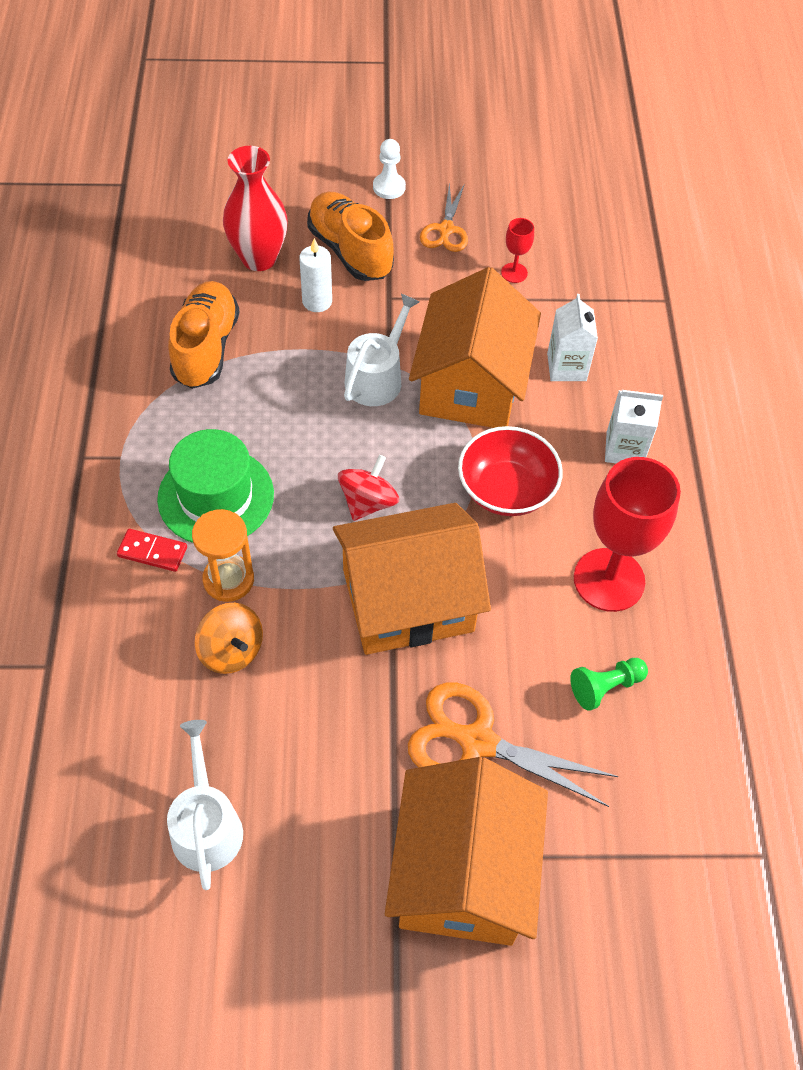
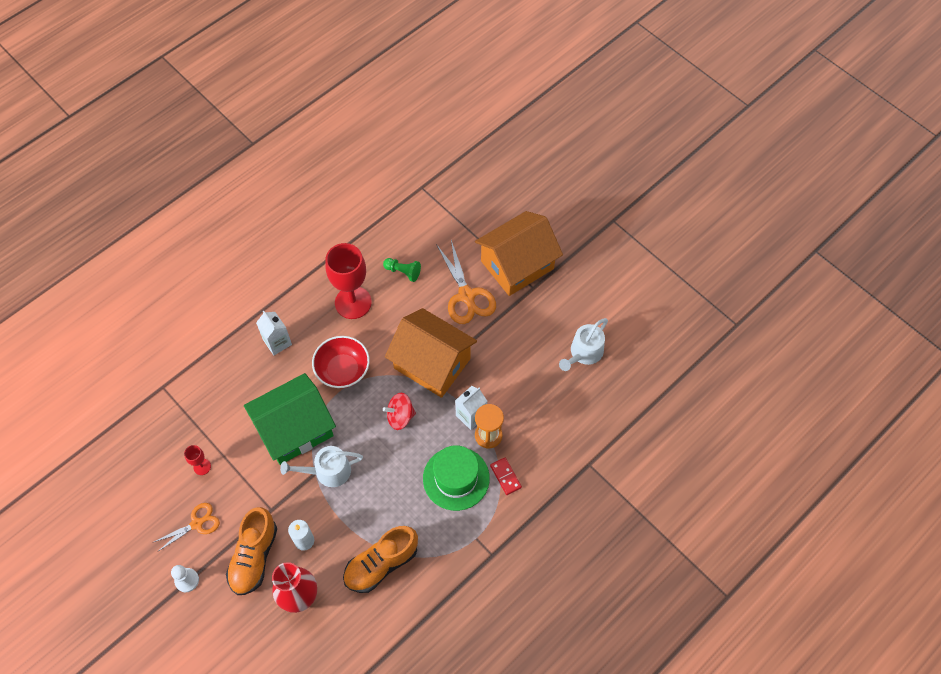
camera: 130 degrees left, 5 degrees up
(231, 650) = (515, 406): orange spinning top -> none
(471, 384) = (295, 429): orange house -> green house
(566, 367) = (247, 398): white carton -> white carton (471, 415)

